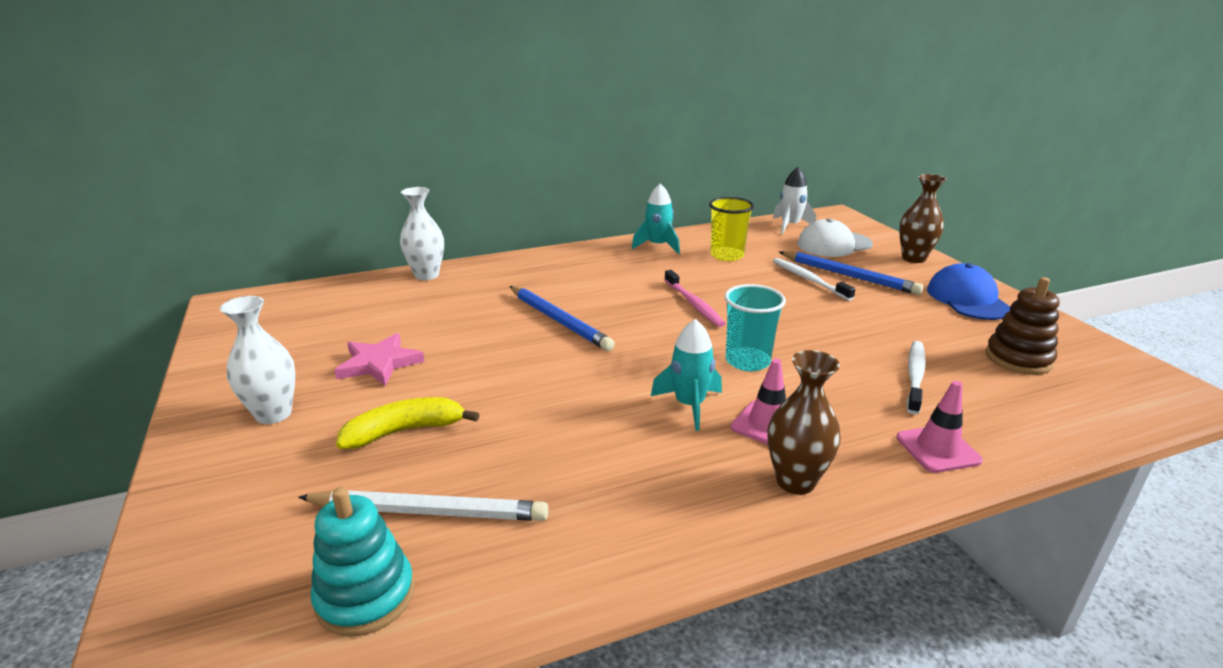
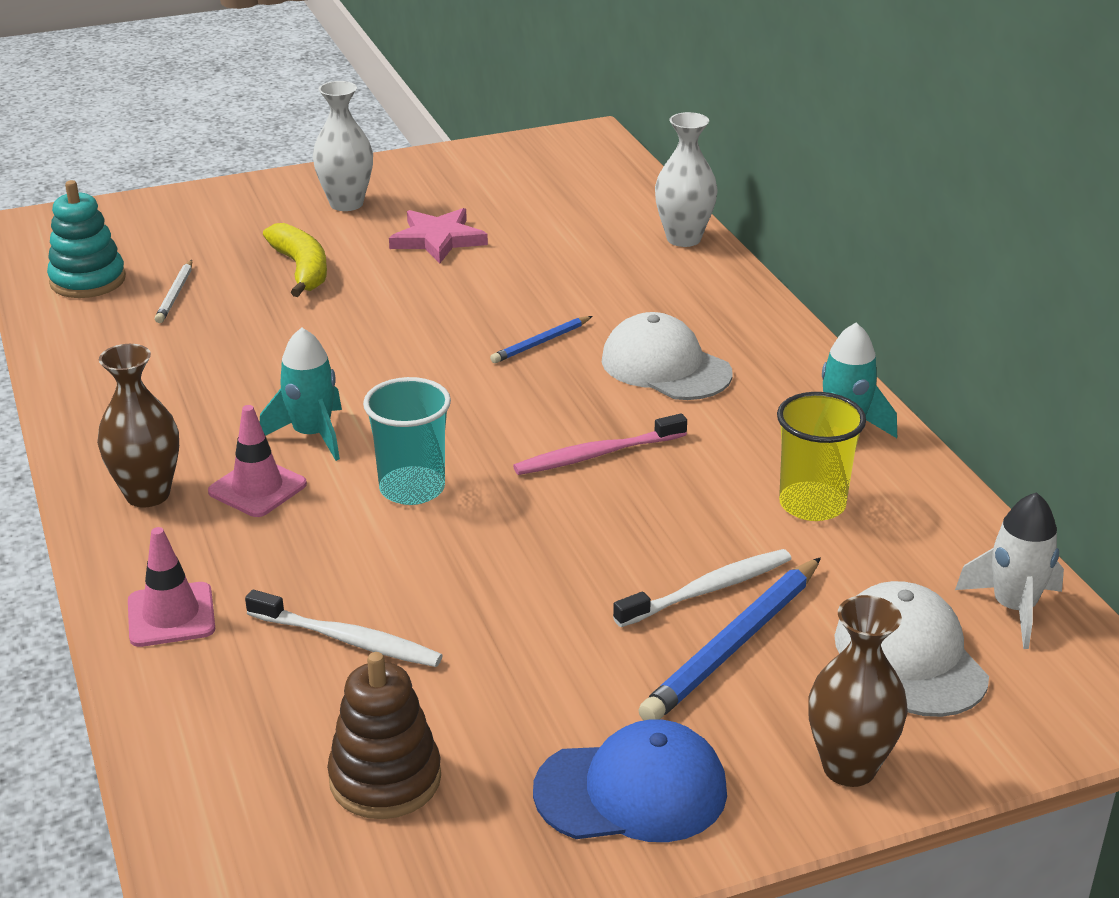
camera: 90 degrees right, 5 degrees up
(429, 511) = (175, 294): white pencil -> white pencil, size x0.54
(559, 320) = (541, 343): blue pencil -> blue pencil, size x0.54
(593, 284) = (665, 367): none -> white cap

